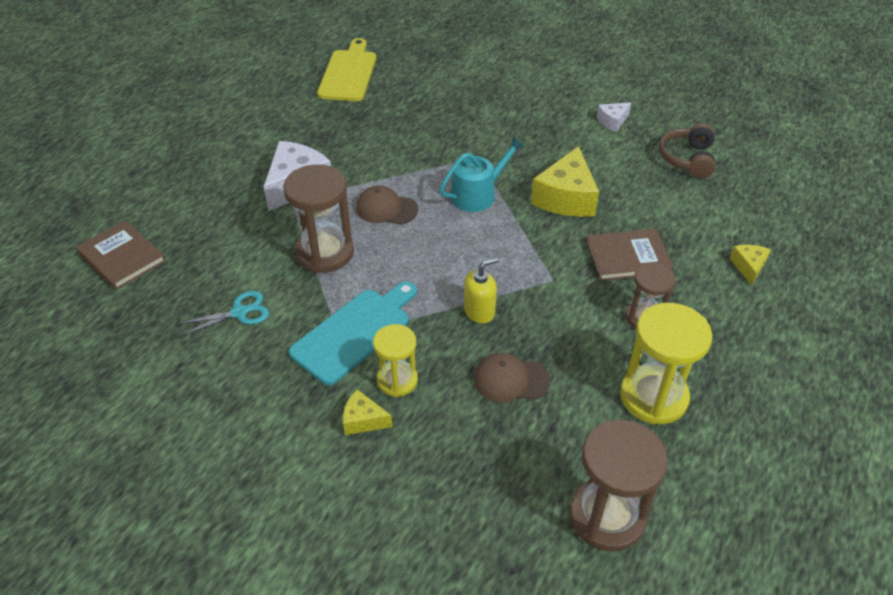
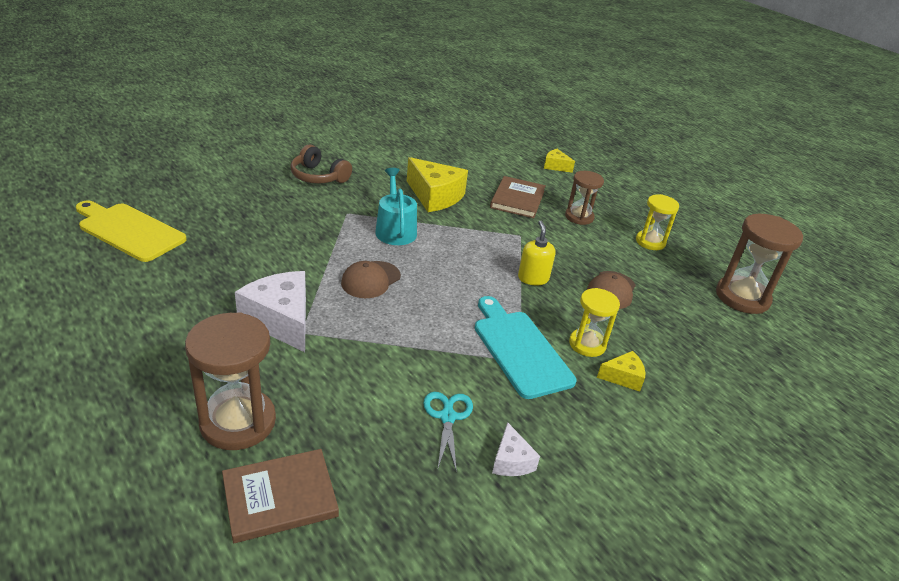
camera: 70 degrees left, 10 degrees down
(325, 252) = (402, 334): brown hourglass -> brown hourglass (238, 422)
(363, 420) = (623, 377): yellow cheese -> yellow cheese turned 135 degrees counterclockwise
(612, 121) = (365, 146): white cheese -> white cheese (511, 461)
(653, 397) = (650, 242): yellow hourglass -> yellow hourglass, size x0.62
(687, 159) = (435, 140): brown headphones -> brown headphones (318, 177)

